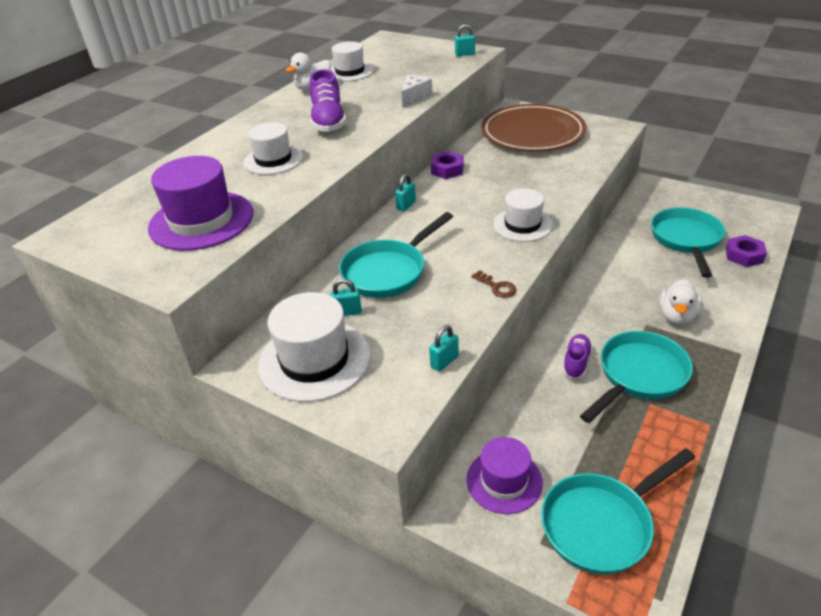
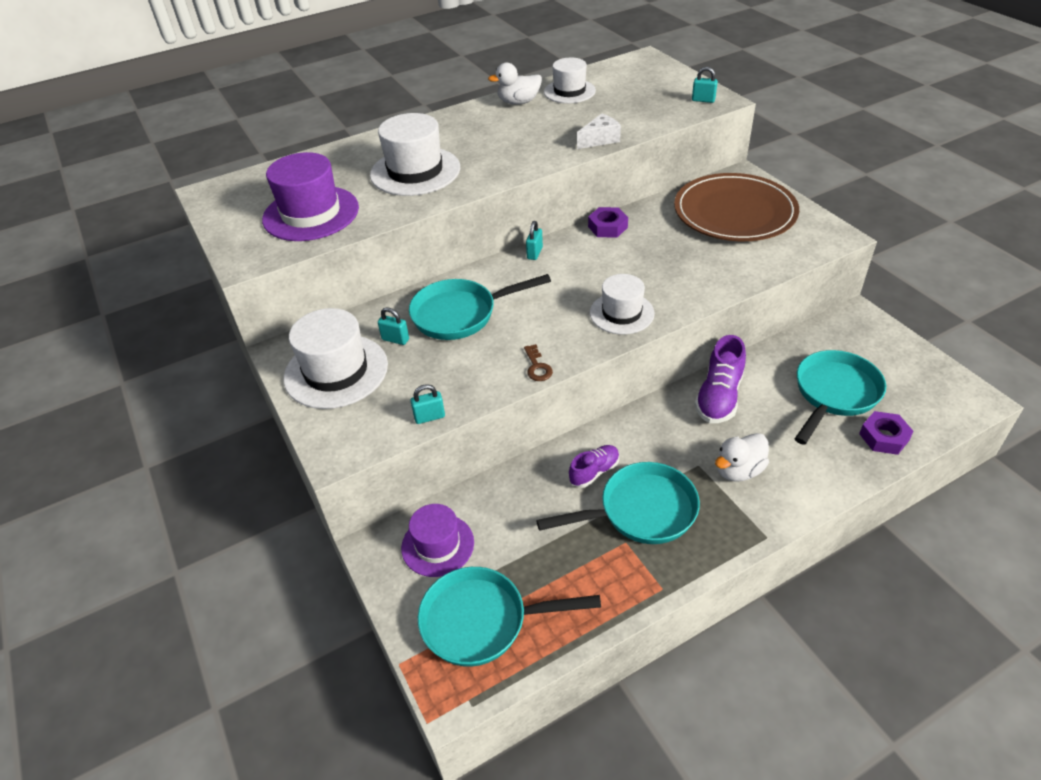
camera: 30 degrees right, 5 degrees up
(273, 160) = (415, 171): white hat -> white hat, size x1.54
(328, 122) = (497, 144): purple shoe -> purple shoe (719, 397)
(406, 205) = (534, 253): turquoise padlock -> turquoise padlock turned 45 degrees counterclockwise

